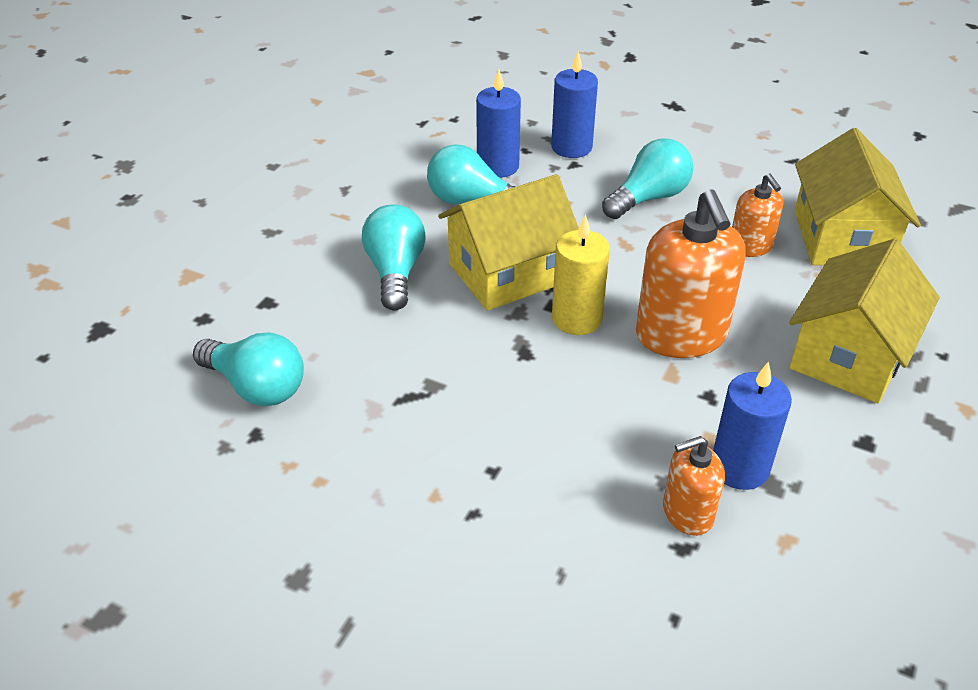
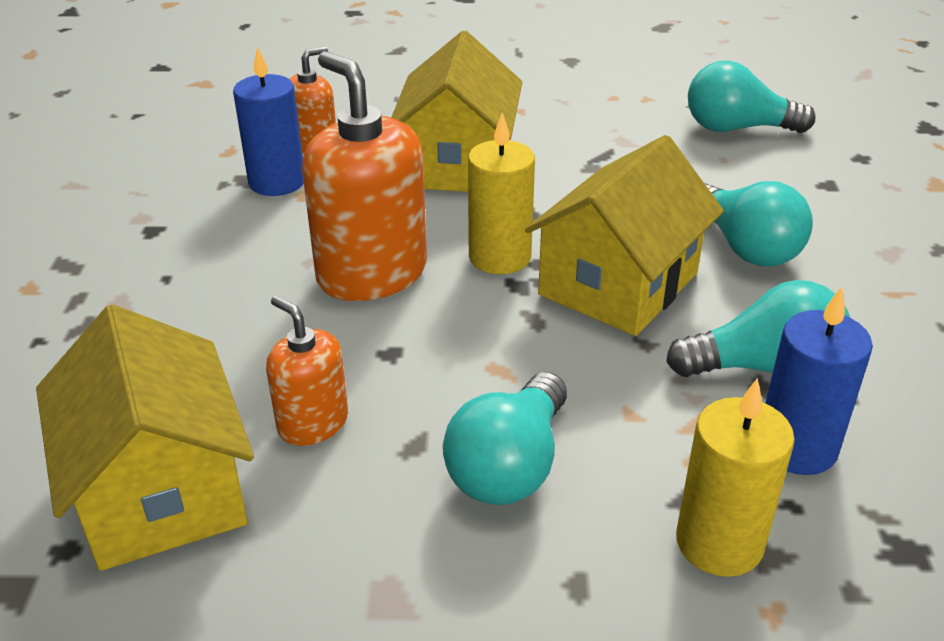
camera: 155 degrees right, 5 degrees down
(571, 147) = (719, 543): blue candle -> yellow candle
(849, 355) = (163, 306): yellow house -> yellow house (458, 163)

